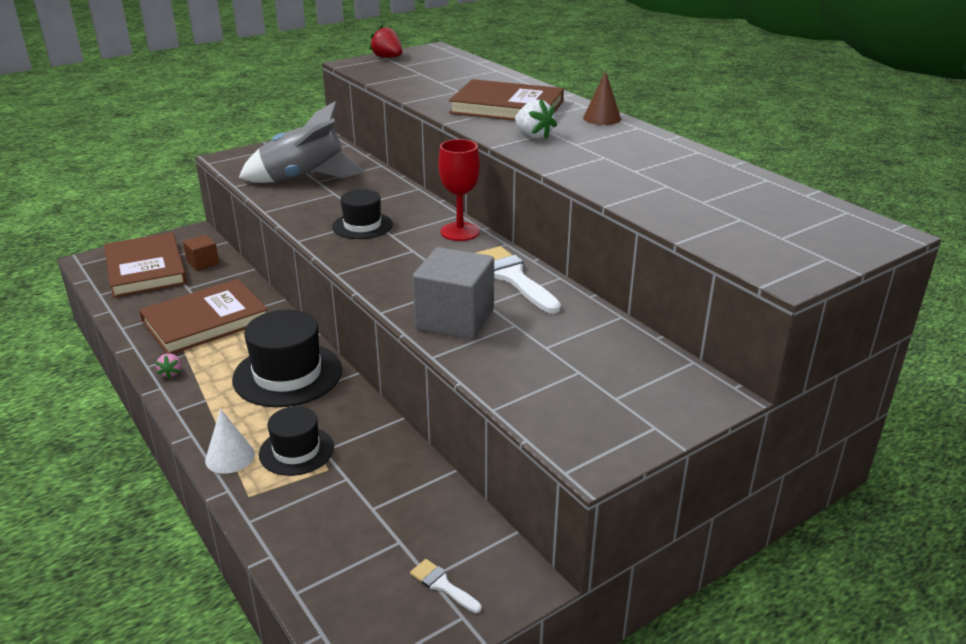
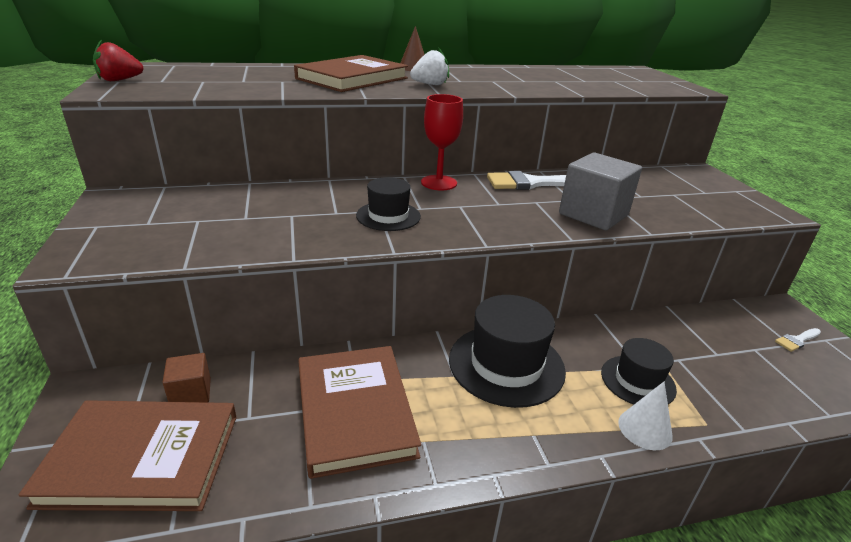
camera: 70 degrees left, 0 degrees up
(171, 373) = (464, 459): pink strawberry -> none
(304, 178) = (226, 223): grey rocket -> none

